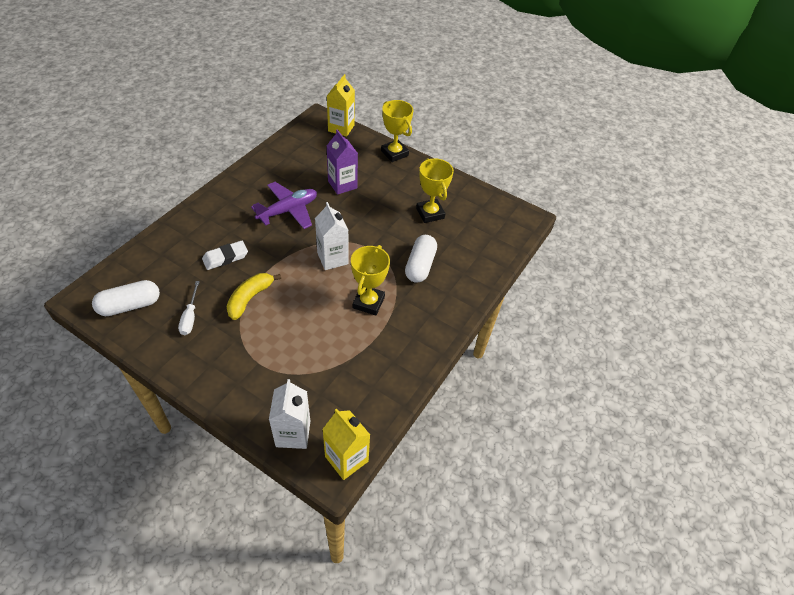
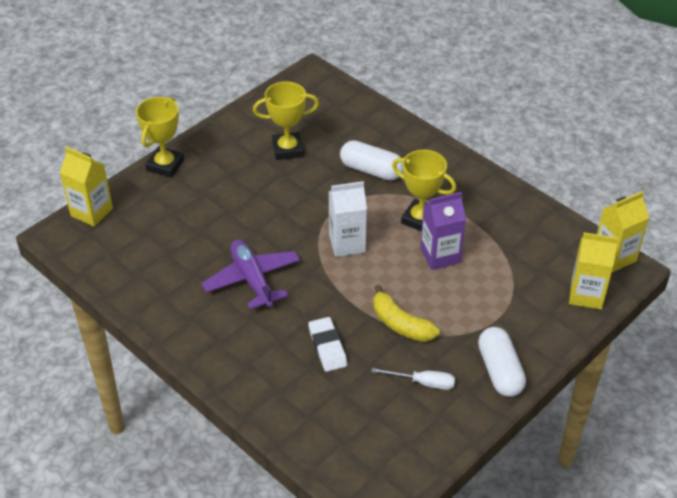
camera: 75 degrees left, 5 degrees down
(130, 305) = (397, 447): white capsule -> white capsule (500, 371)
(293, 433) = (586, 295): white carton -> yellow carton
(342, 184) = (214, 222): purple carton -> purple carton (440, 255)
(394, 153) = (165, 165): yellow trophy -> yellow trophy turned 45 degrees counterclockwise

